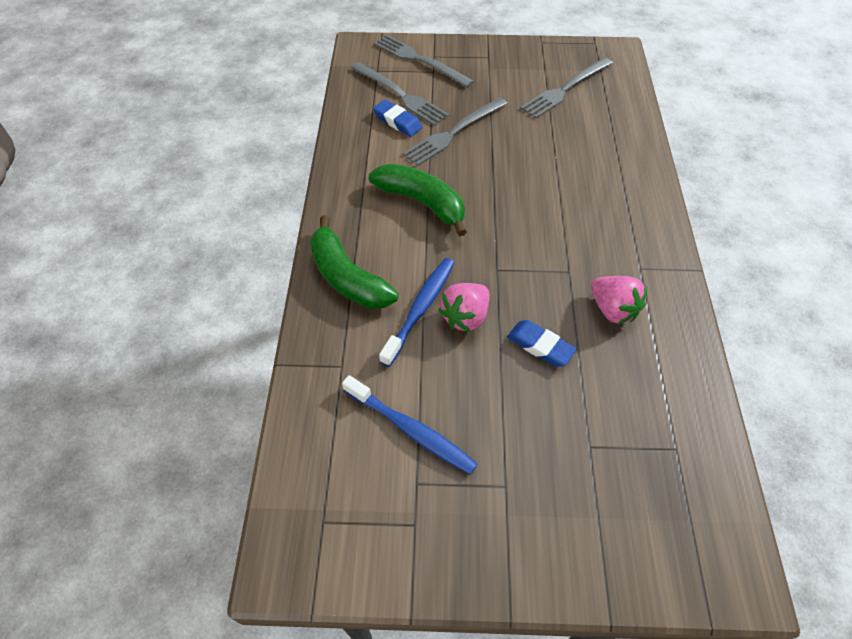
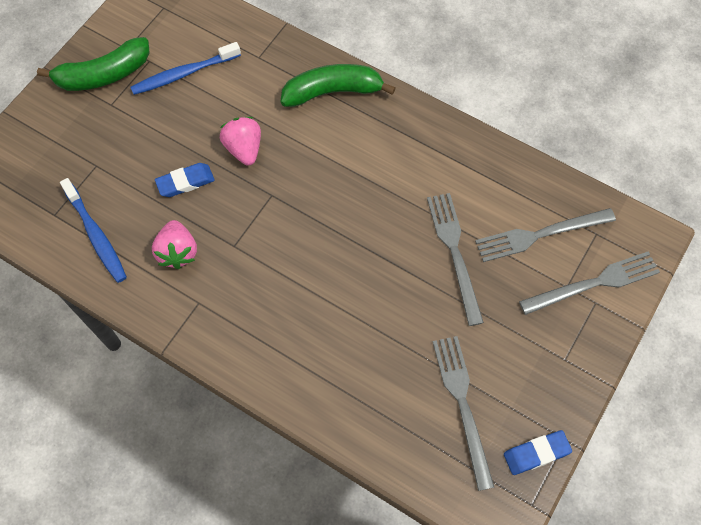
camera: 120 degrees right, 10 degrees up
(397, 121) = (499, 212): blue eraser -> blue eraser (536, 453)
(420, 309) = (271, 124): blue toothbrush -> blue toothbrush (96, 235)
(422, 202) = (378, 179): green banana -> green banana (103, 75)
(612, 309) = (178, 252): pink strawberry -> pink strawberry turned 90 degrees counterclockwise

